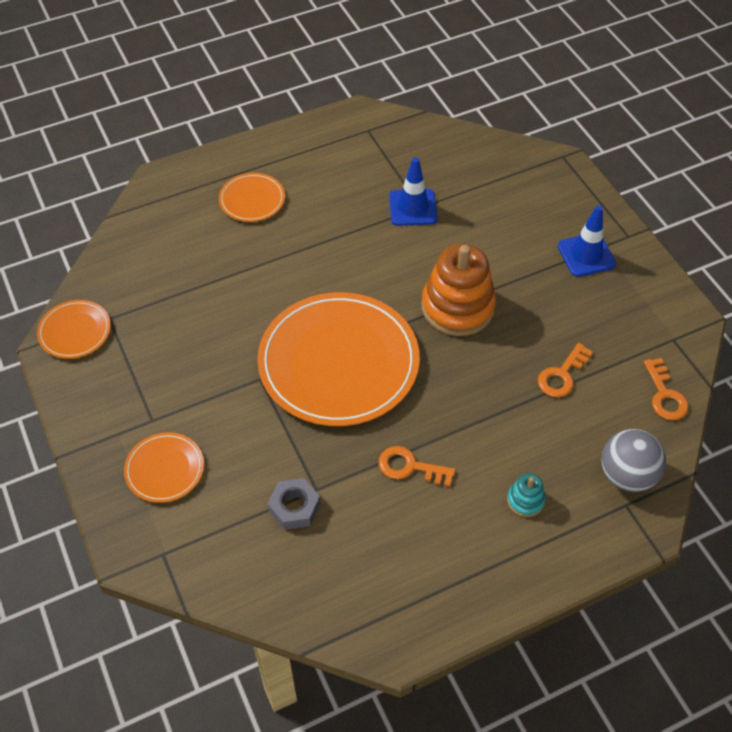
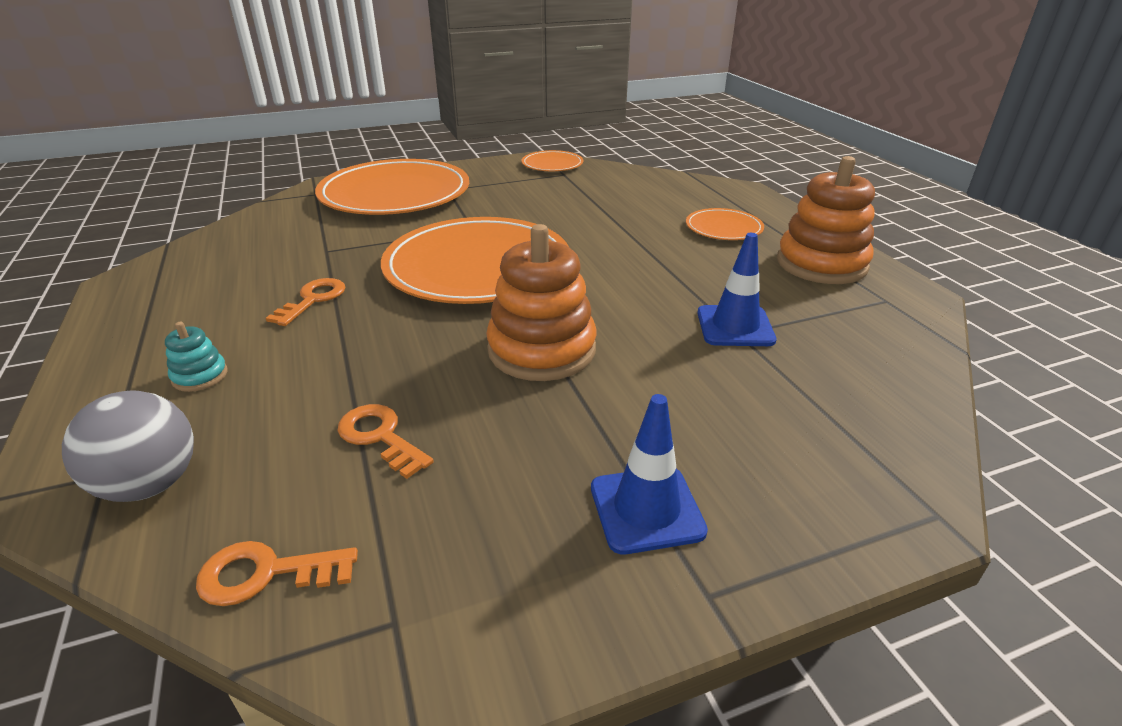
camera: 95 degrees right, 20 degrees down
(164, 469) = (395, 193): orange plate -> orange plate, size x2.17
(294, 507) = (314, 240): grey nut -> none
(316, 151) = (821, 264): none -> orange stacking toy

